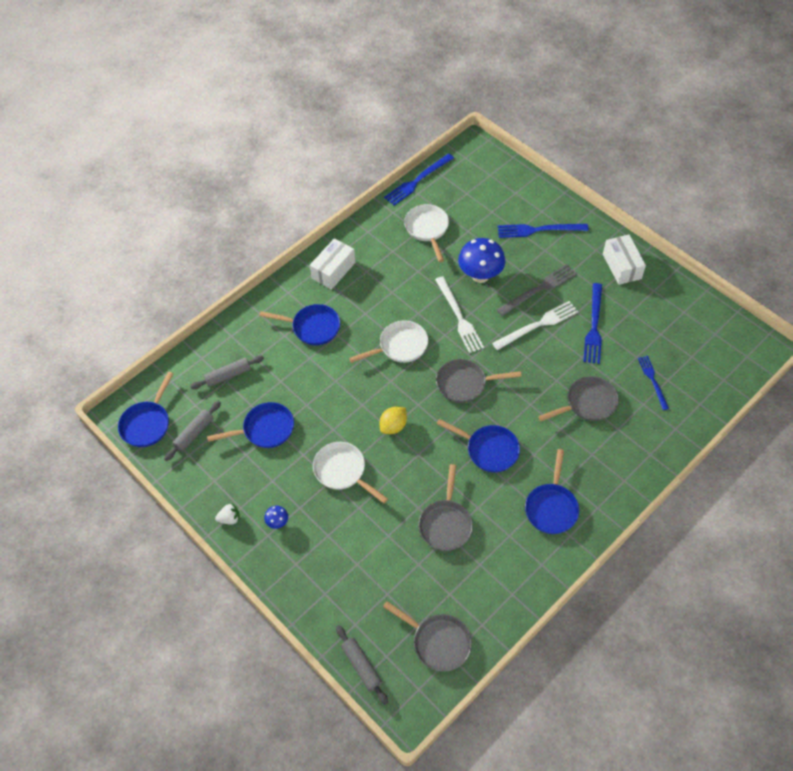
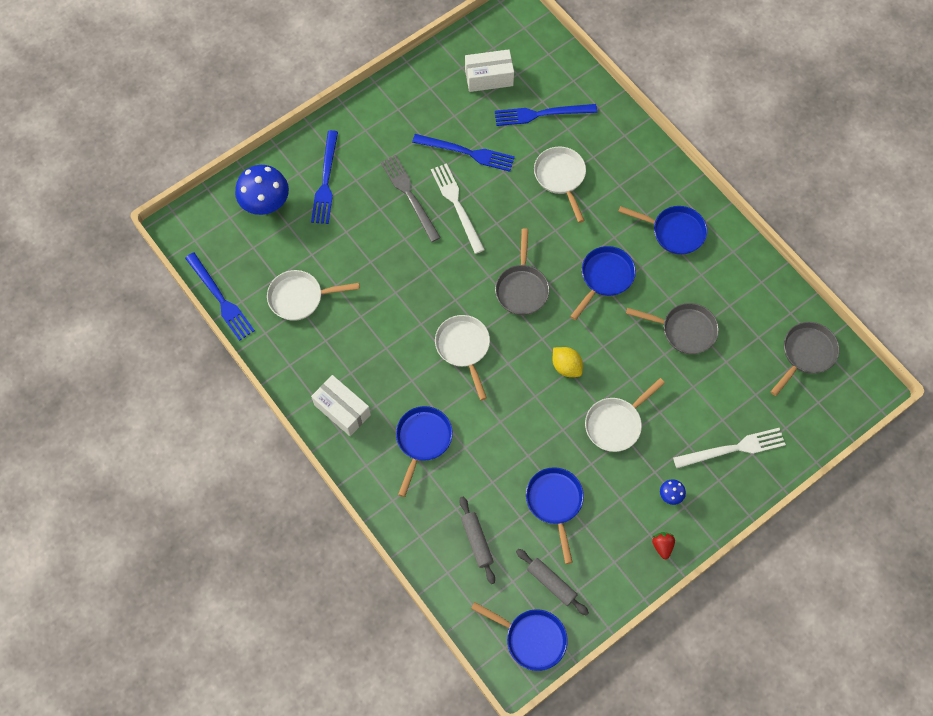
camera: 85 degrees left, 10 degrees up
(229, 518) = (662, 546): white strawberry -> red strawberry
(362, 666) = (827, 425): grey rolling pin -> none
(459, 317) = (433, 281): white fork -> white fork (733, 448)
(480, 275) = (379, 251): blue mushroom -> blue mushroom (266, 204)
(587, 403) = (560, 177): grey pan -> white pan
(621, 266) = (392, 110): white box -> white box (489, 77)
(652, 380) = (541, 114): blue fork -> blue fork, size x1.56

